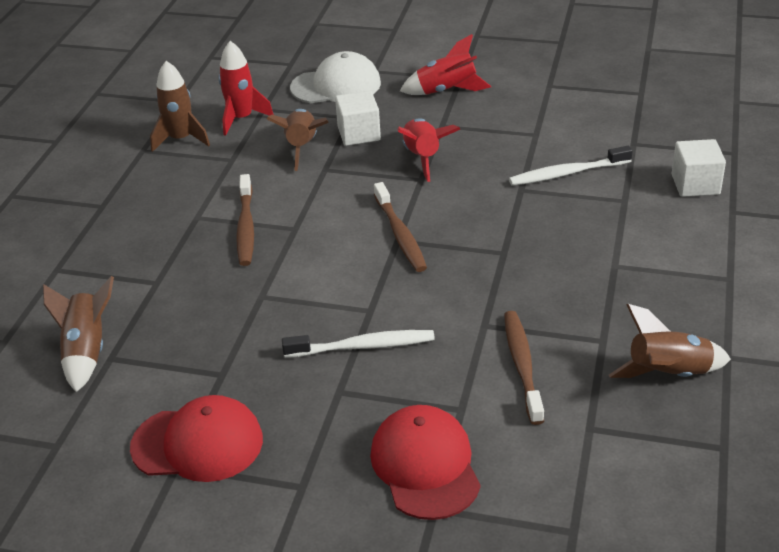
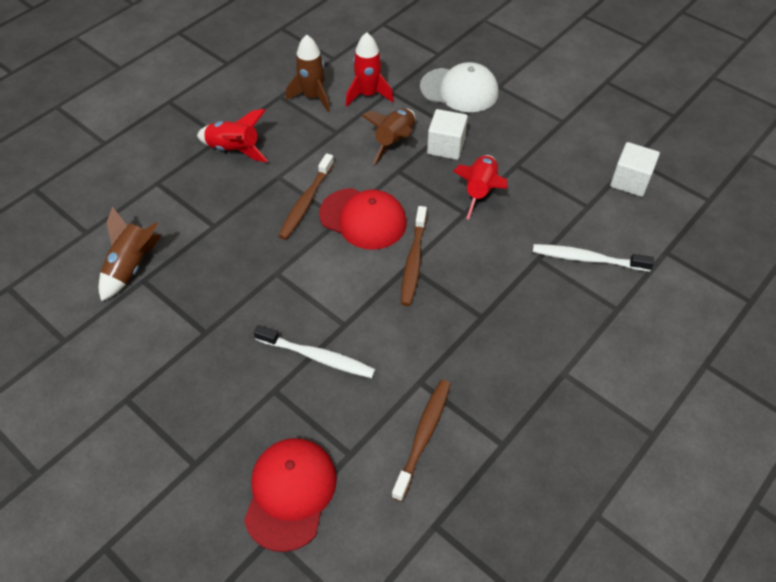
camera: 25 degrees right, 15 degrees up
(198, 443) = (151, 387): red cap -> red cap (363, 219)
(446, 91) = (543, 130): red rocket -> red rocket (234, 150)
(669, 374) = (534, 506): brown rocket -> none
(695, 184) = (691, 320): white cube -> white cube (630, 181)

